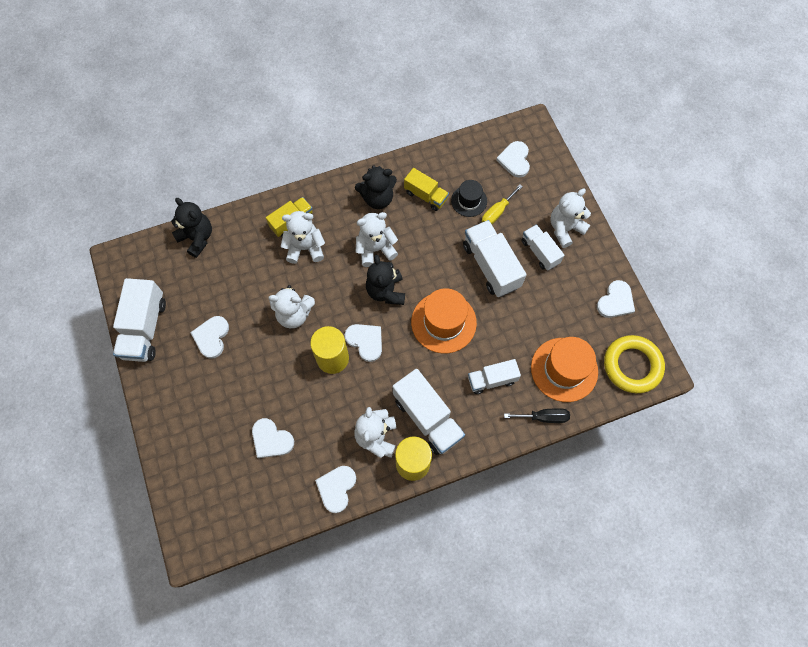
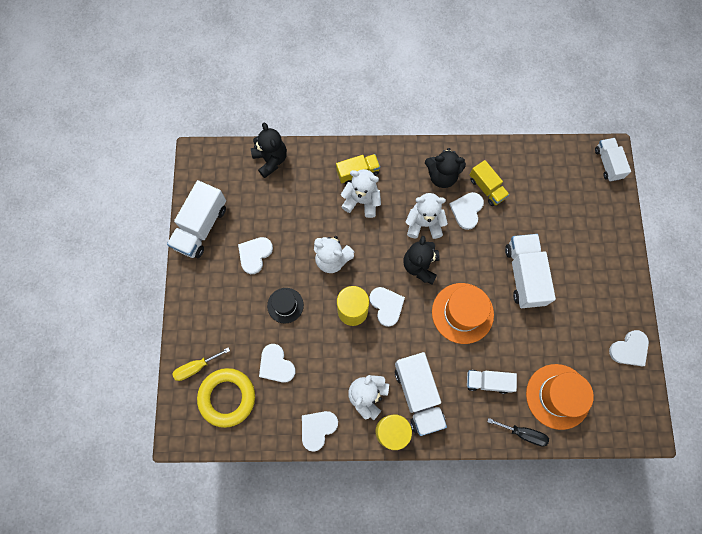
camera: 20 degrees right, 5 degrees up
(469, 201) = (525, 206): black hat -> black hat (285, 305)
(497, 212) = (547, 226): yellow screwdriver -> yellow screwdriver (196, 367)
(515, 160) = (582, 181): white heart -> white heart (467, 210)
(540, 252) = (574, 277): white truck -> white truck (607, 163)
(565, 229) = (606, 263): white teddy bear -> none
(632, 366) = (623, 416): yellow ring -> yellow ring (227, 397)

